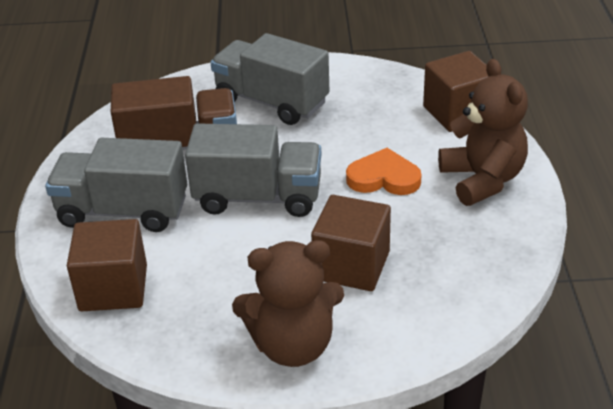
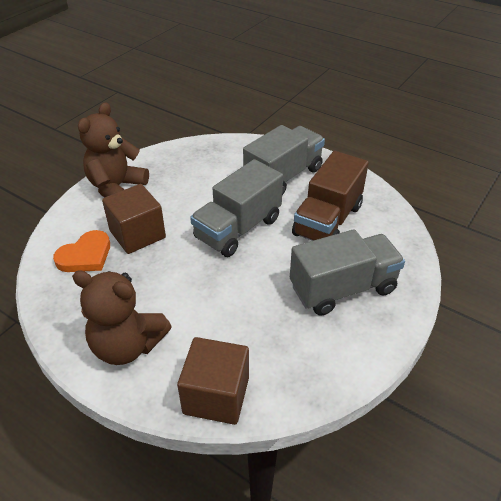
camera: 125 degrees right, 5 degrees up
(113, 288) = (225, 154): brown cube -> none
(383, 178) = (191, 294): orange heart -> orange heart (85, 256)

